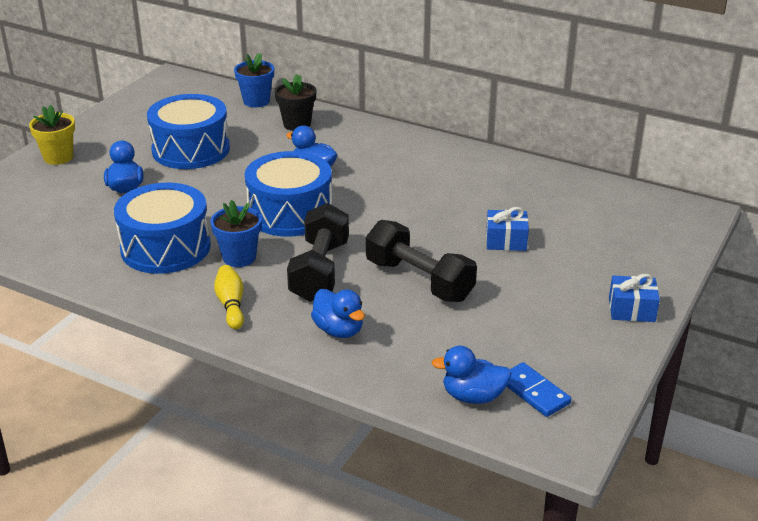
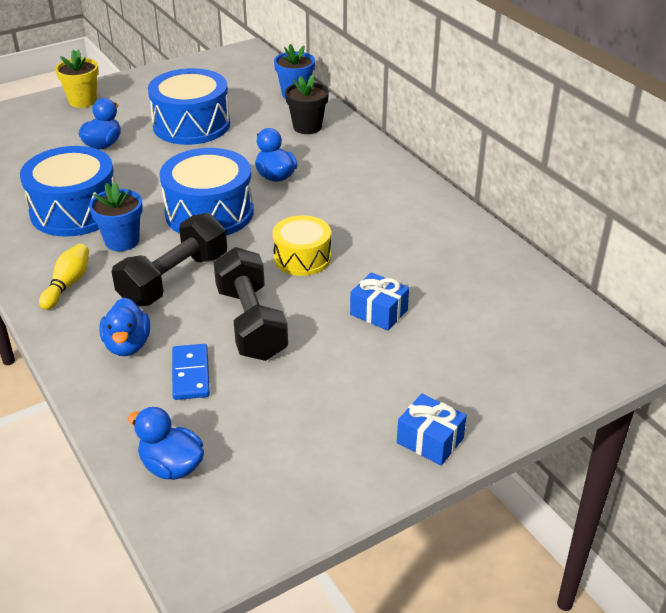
camera: 30 degrees right, 5 degrees up
(406, 222) = (302, 258): none -> yellow drum
(534, 392) = (232, 488): blue domino -> blue domino (190, 374)

